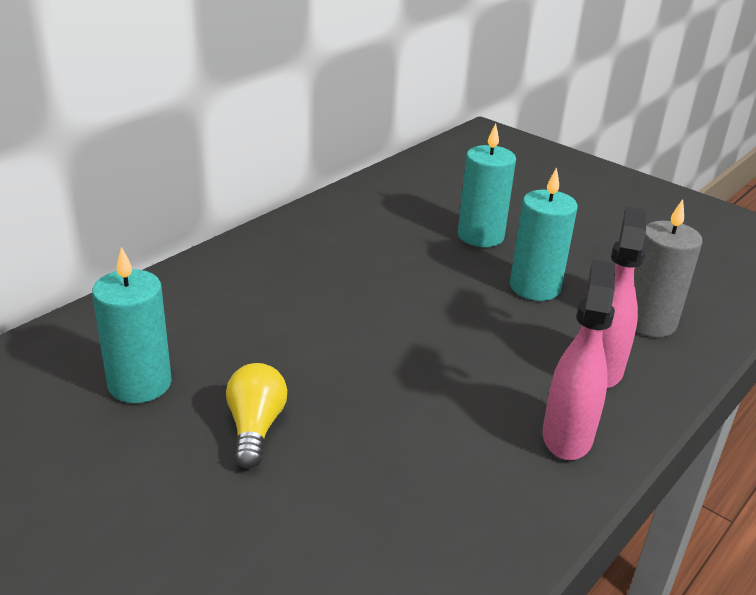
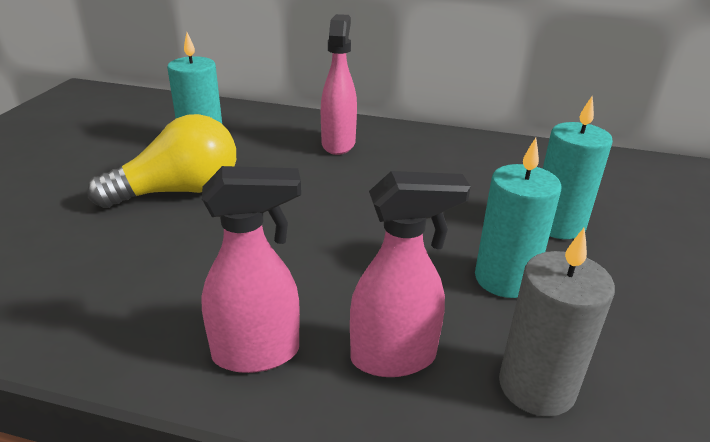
camera: 65 degrees right, 0 degrees up
(243, 288) = (338, 144): none -> pink spray bottle
(255, 427) = (179, 191): yellow light bulb -> yellow light bulb, size x1.65

